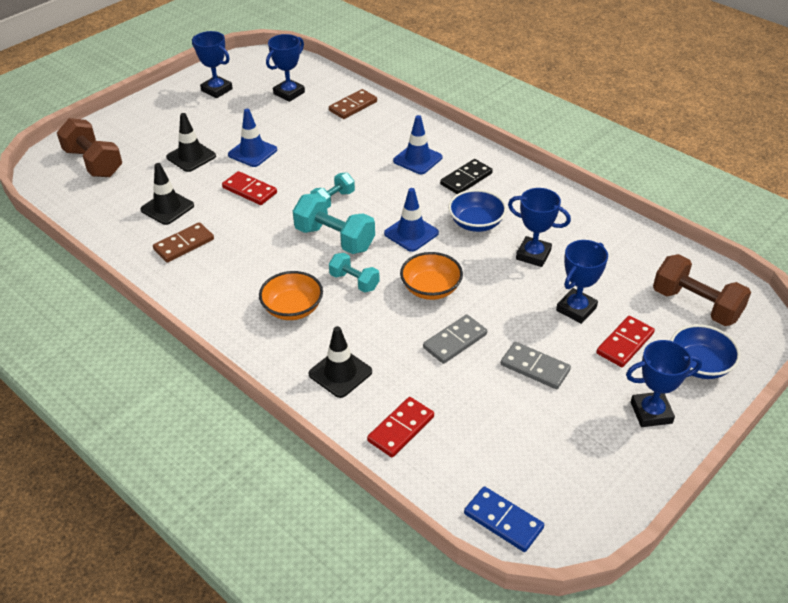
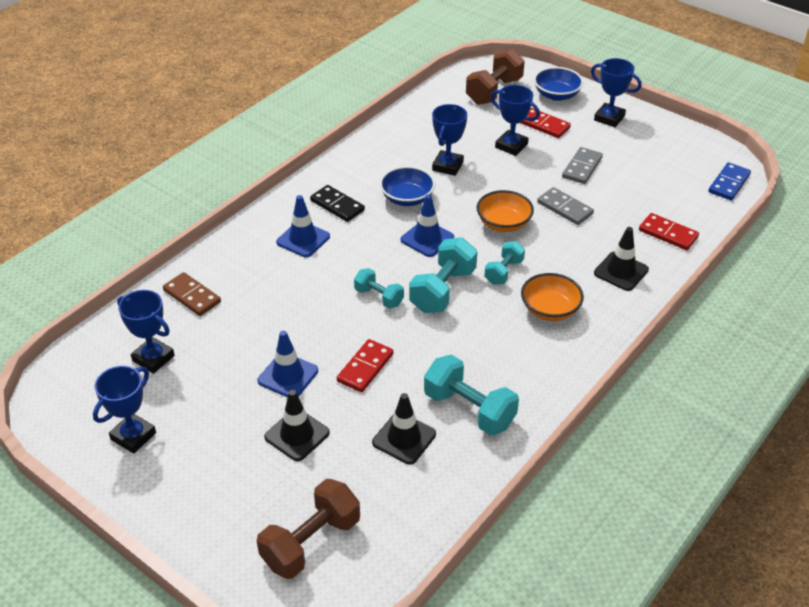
camera: 95 degrees left, 0 degrees up
(184, 244) = (469, 409): brown domino -> turquoise dumbbell
(651, 412) = (609, 118): blue trophy -> blue trophy turned 45 degrees counterclockwise

